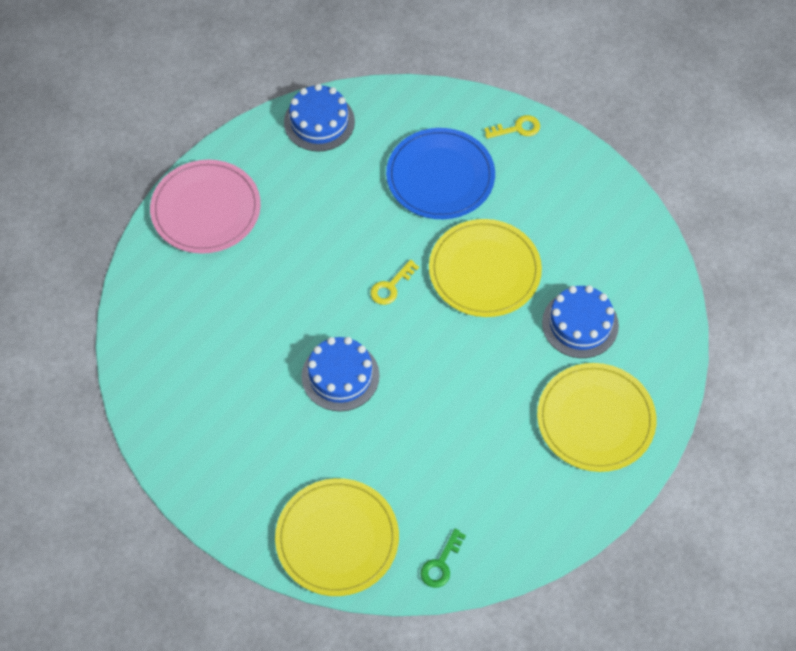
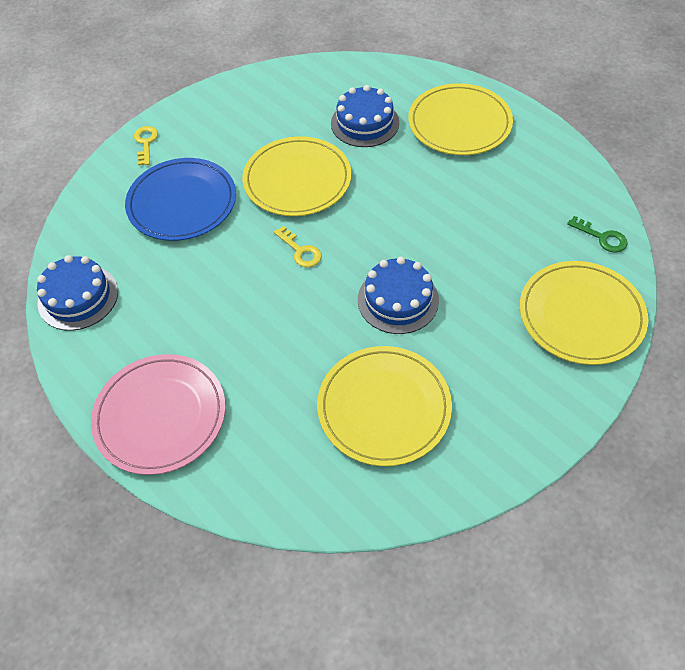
camera: 80 degrees left, 5 degrees down
(224, 374) = (384, 407): none -> yellow plate

